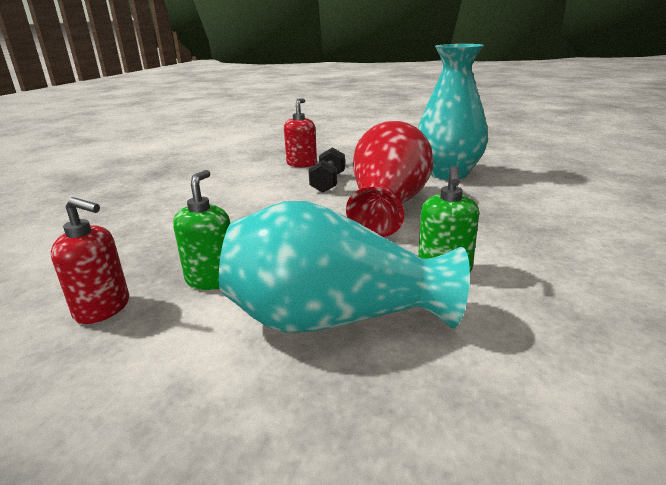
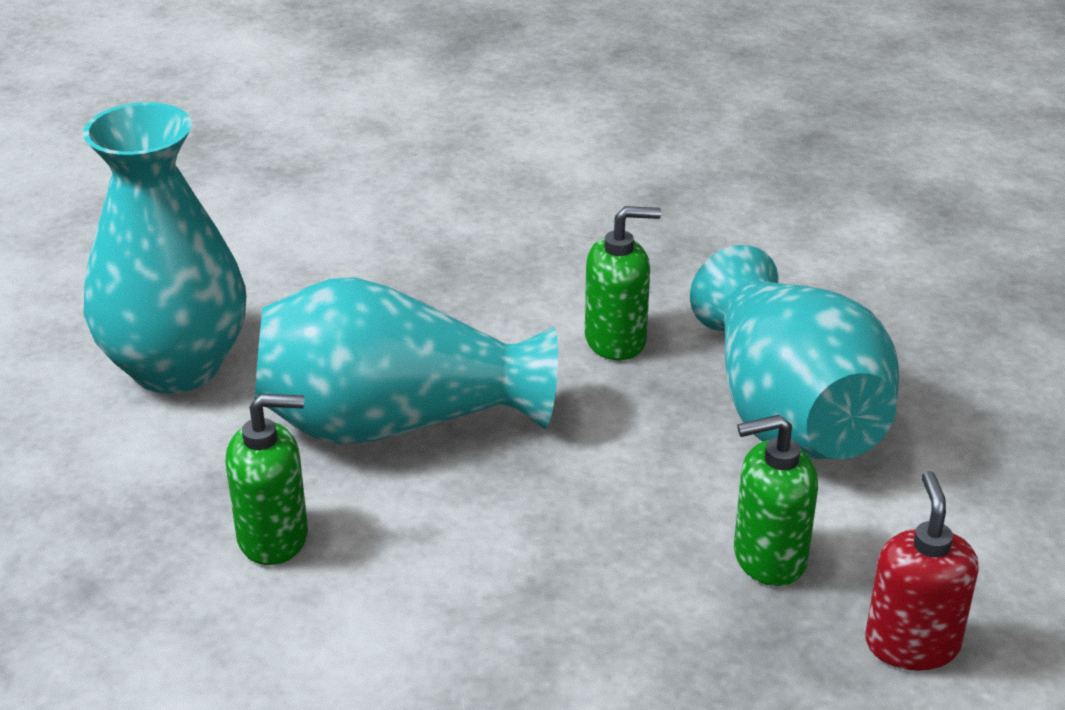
camera: 110 degrees left, 10 degrees up
(302, 164) = (114, 631): red soap dispenser -> none
(328, 183) = (273, 537): black dumbbell -> green soap dispenser
(388, 206) = (395, 423): red vase -> turquoise vase

